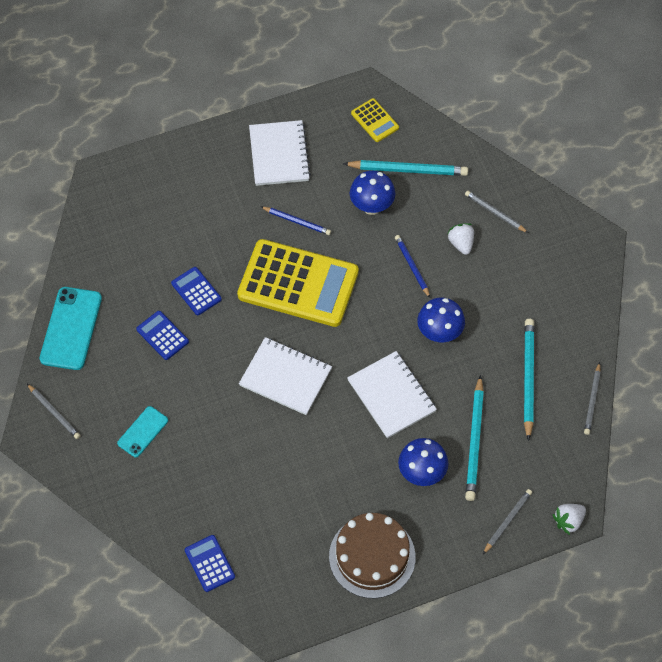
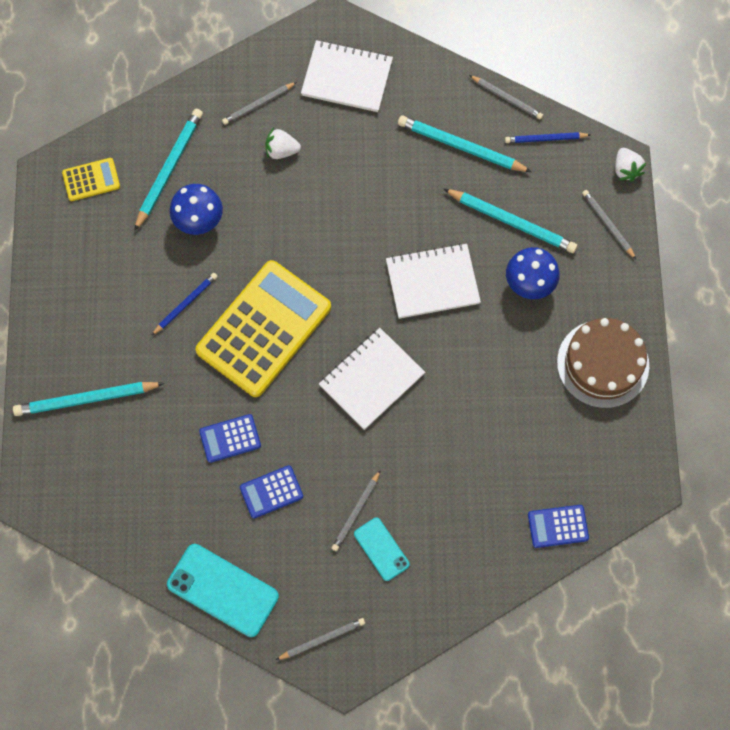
camera: 70 degrees left, 10 degrees up
(167, 403) = (356, 512): none -> grey pencil
(191, 182) = (86, 399): none -> turquoise pencil
(279, 154) = (91, 293): white notebook -> white notebook (347, 78)
(412, 266) = (289, 208): blue pencil -> blue pencil (545, 139)
(439, 333) = (378, 210): blue mushroom -> none

